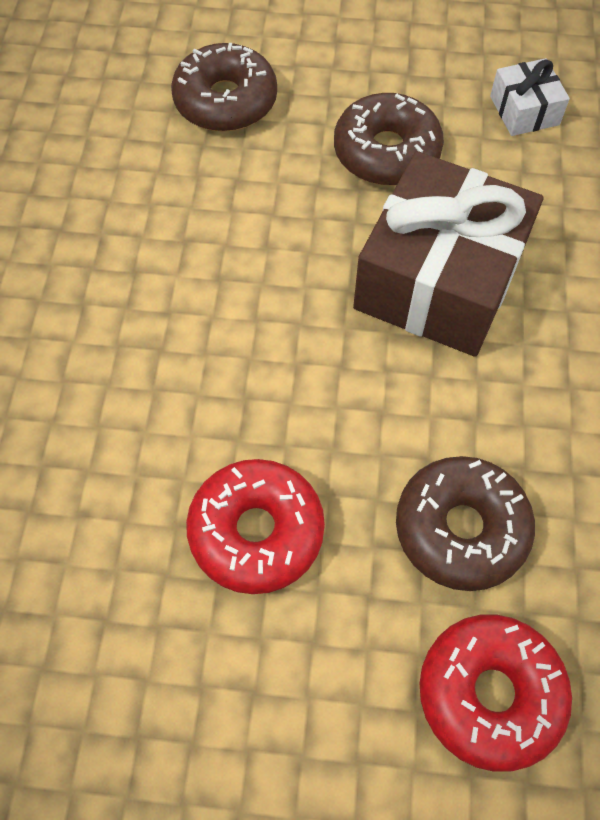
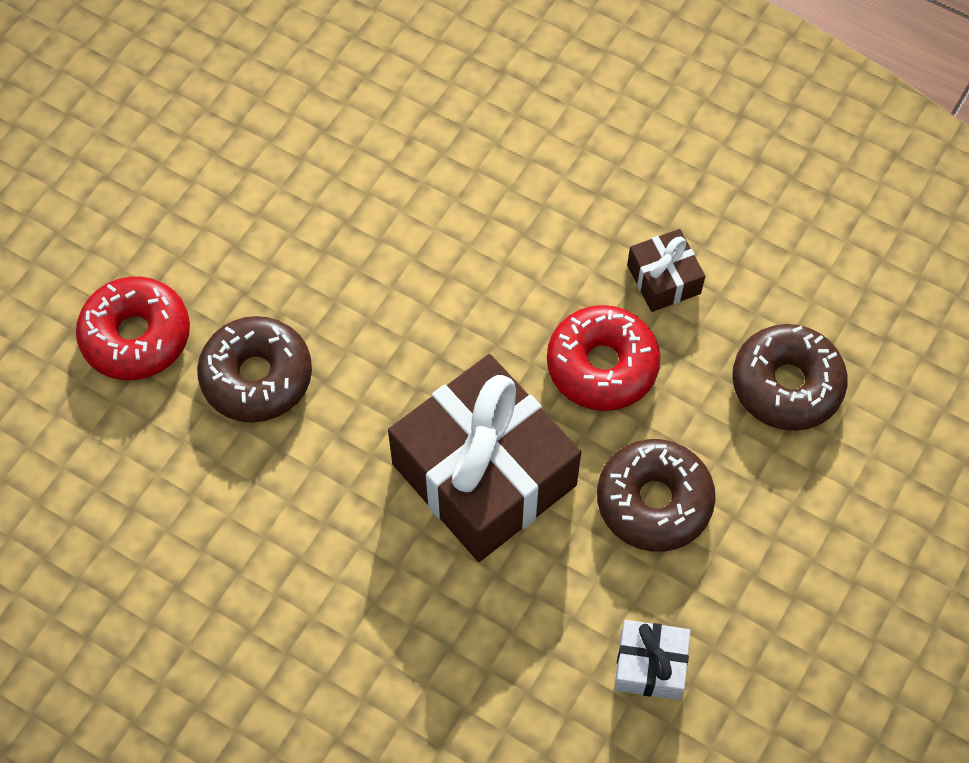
camera: 115 degrees right, 0 degrees up
(160, 217) = (663, 279): none -> brown gift
(256, 531) = (333, 242): red donut -> red donut (602, 366)

